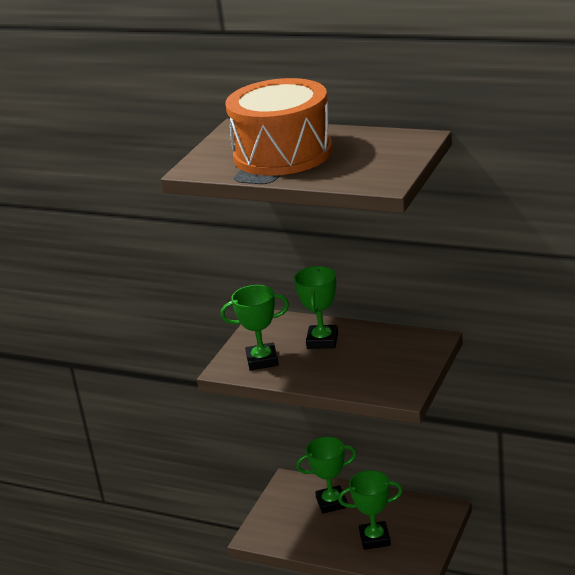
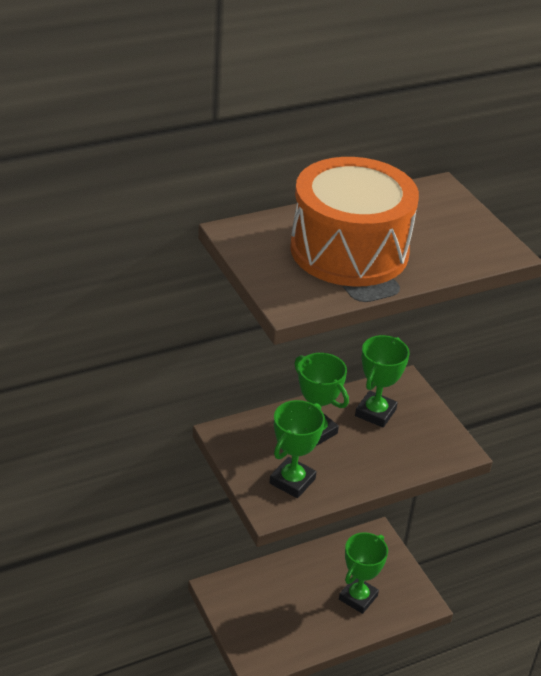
camera: 55 degrees left, 10 degrees up
(331, 502) = (281, 586): green trophy -> green trophy (375, 413)

